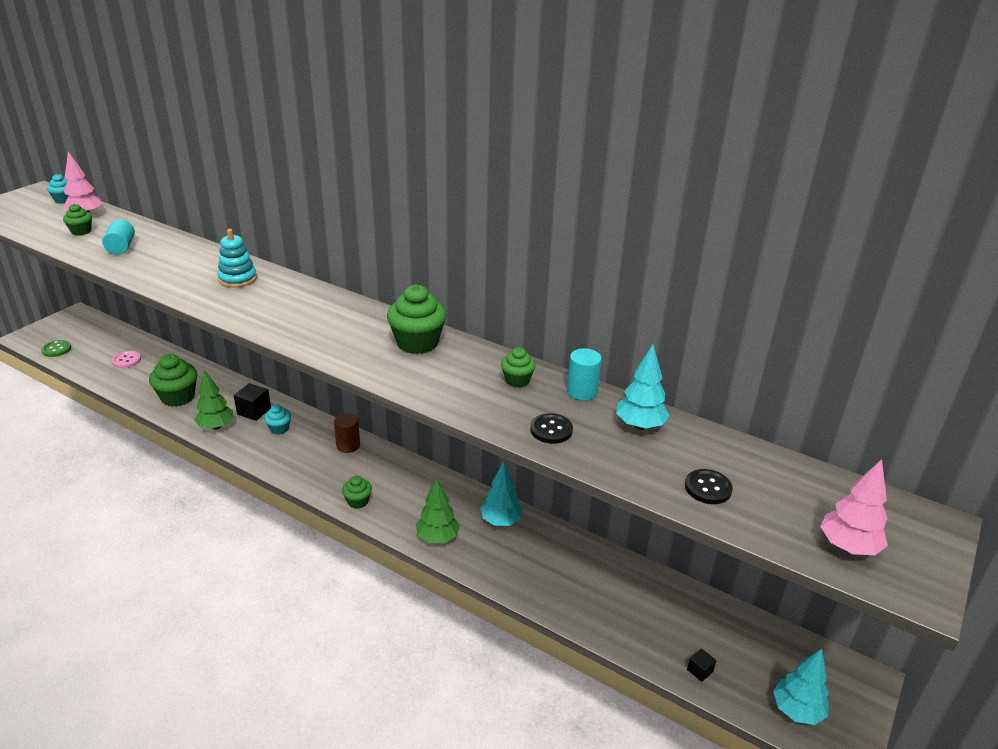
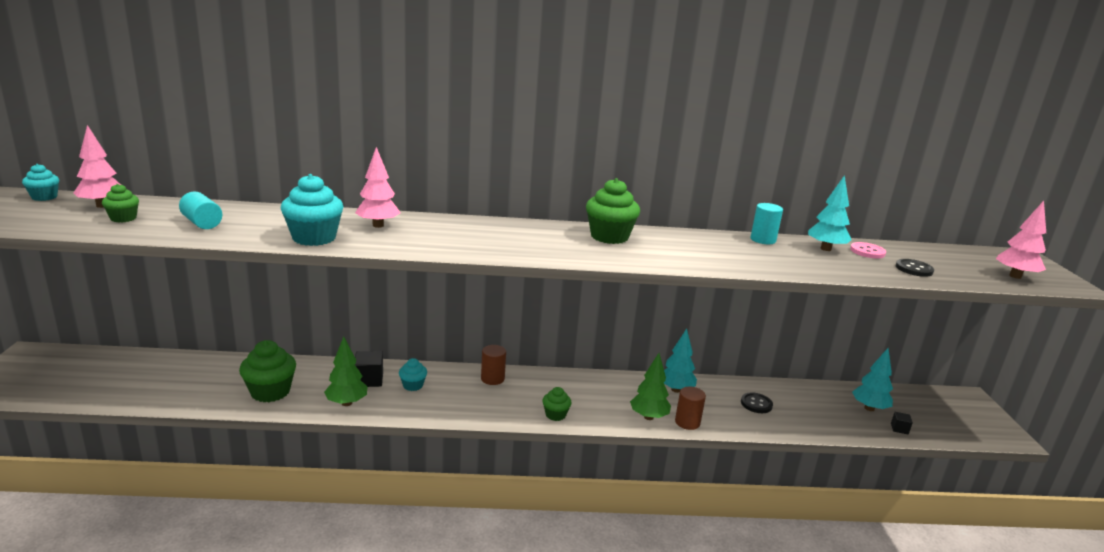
camera: 35 degrees left, 10 degrees down
(56, 349) = (48, 392): green button -> none
(126, 360) = (161, 378): pink button -> pink button (867, 251)
(172, 281) = (314, 238): none -> turquoise cupcake
(238, 279) = (378, 225): turquoise stacking toy -> pink tree
(467, 559) = (687, 422): none -> brown cylinder
(517, 380) = (715, 243): green cupcake -> none
(551, 430) = (786, 263): black button -> black button (756, 404)
(797, 710) = (966, 427): turquoise tree -> turquoise tree (869, 408)

